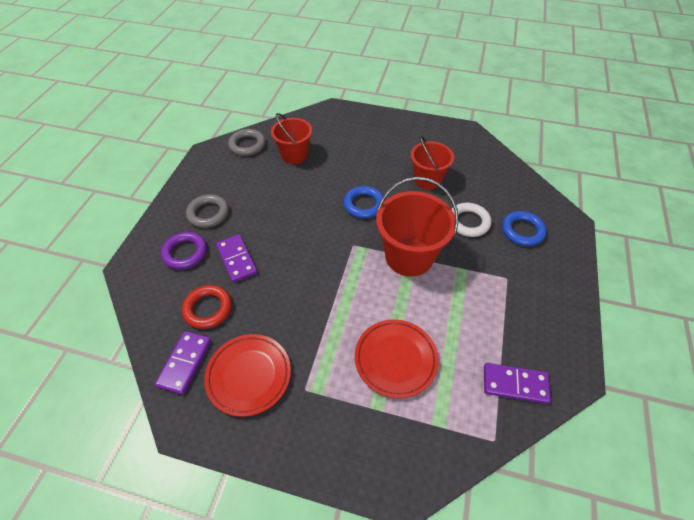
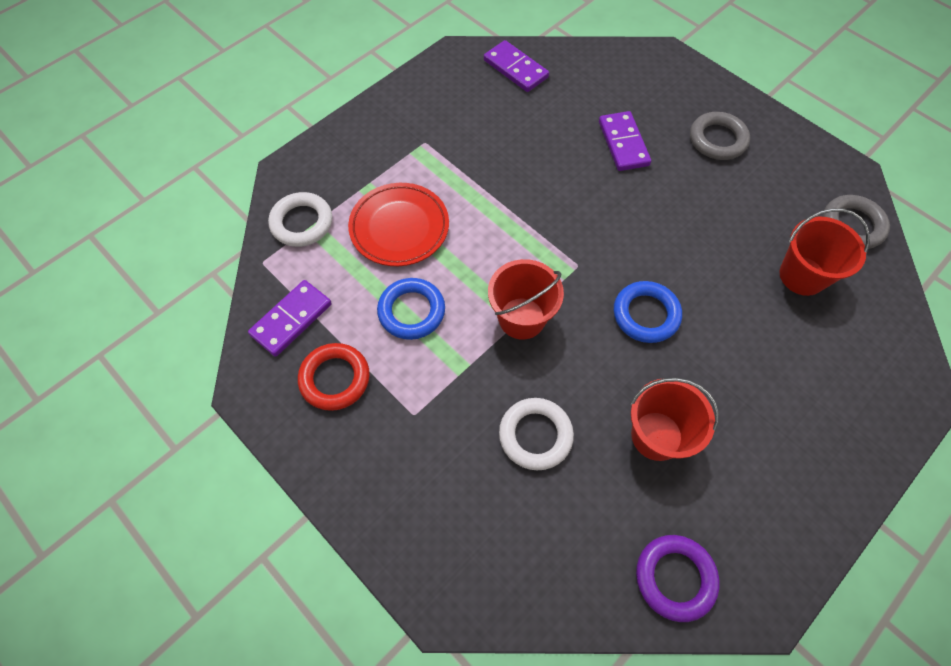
camera: 120 degrees right, 10 degrees up
(185, 253) = (660, 103): purple ring -> purple ring (675, 578)
(208, 309) = (568, 101): red ring -> red ring (335, 379)
(237, 259) = (623, 143): purple domino -> purple domino turned 75 degrees clockwise
(249, 375) = (469, 108): red plate -> none
(409, 256) = (521, 318): red bucket -> red bucket, size x0.65
(441, 435) = (302, 223): none -> white ring
(522, 231) = (473, 504): blue ring -> blue ring (411, 311)

